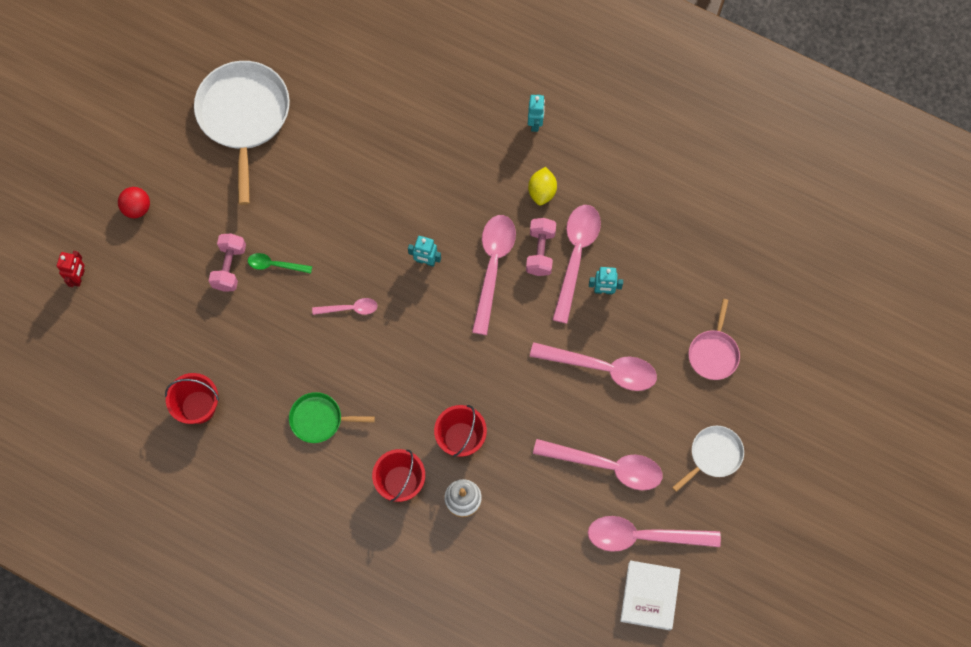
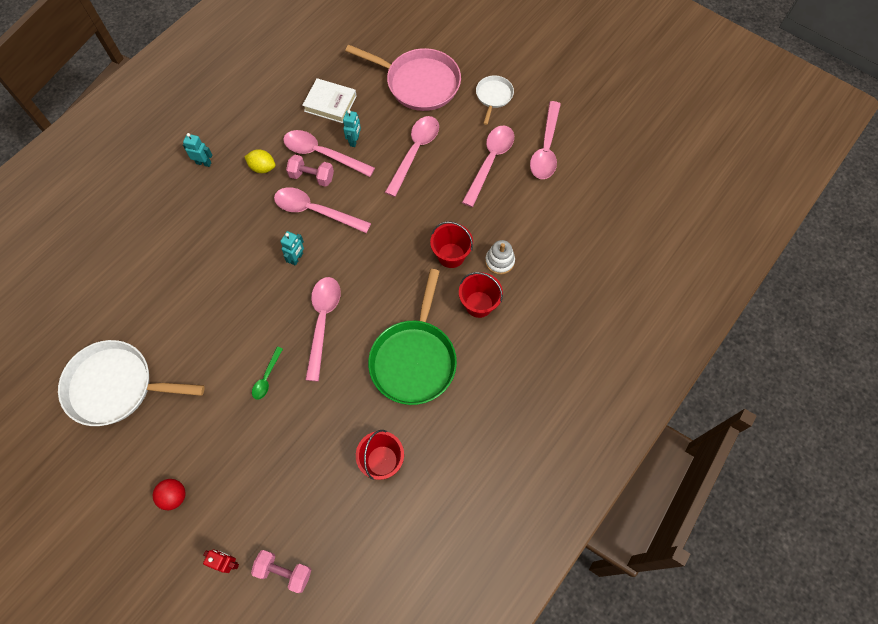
camera: 80 degrees left, 5 degrees down
(229, 267) = (258, 417): pink dumbbell -> pink dumbbell (284, 572)
(319, 419) = (414, 359): green pan -> green pan, size x1.95
(350, 308) = (323, 322): pink spoon -> pink spoon, size x1.94
(649, 596) = (589, 152): white book -> white book (330, 103)
(713, 353) = (419, 83): pink pan -> pink pan, size x1.95
(713, 455) = (493, 96): white pan -> white pan turned 45 degrees clockwise

